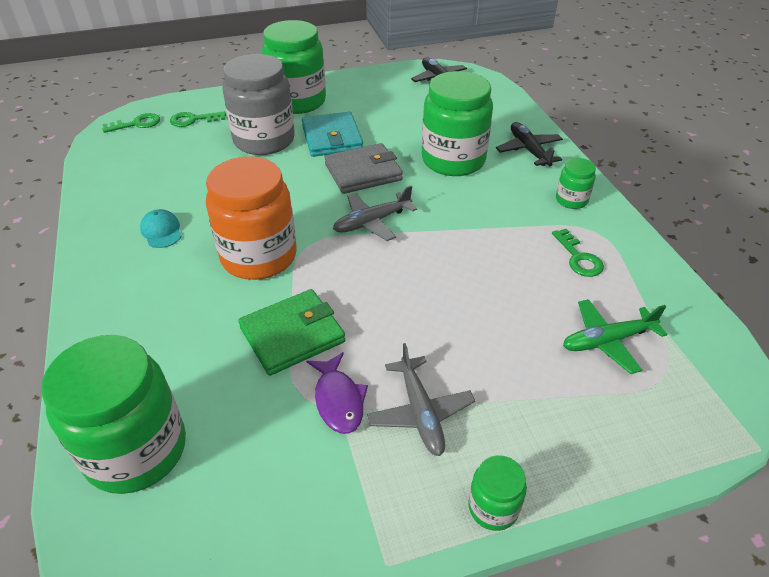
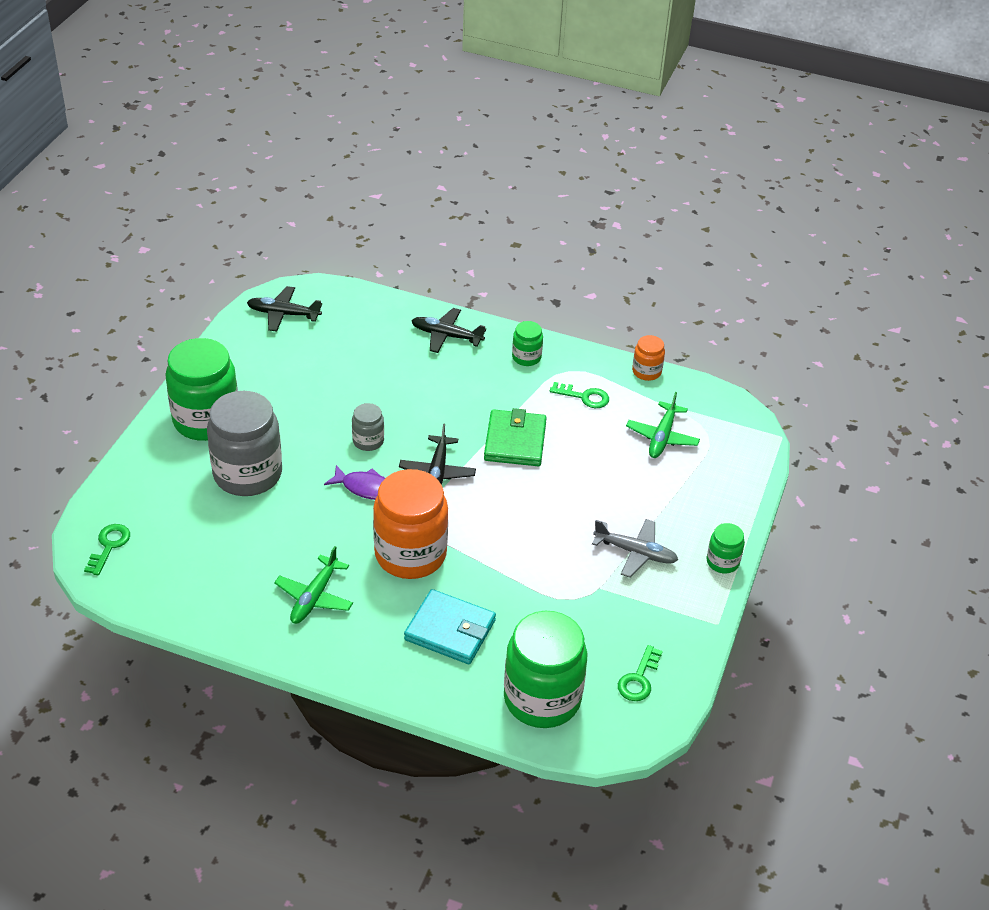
camera: 55 degrees left, 0 degrees up
(161, 231) = (314, 597): turquoise cap -> green plane
(194, 120) = (152, 503): green key -> green key (639, 679)
(292, 335) = (513, 577): green wallet -> green wallet (515, 441)
(332, 138) = (296, 431): turquoise wallet -> turquoise wallet (450, 630)
(338, 400) = (591, 584): purple fish -> purple fish (365, 488)
(363, 172) = (368, 441): grey wallet -> grey jar
(372, 222) = (437, 472): grey plane -> black plane
(453, 160) = (411, 383): green jar -> none
(674, 280) = (646, 372): none -> orange jar

